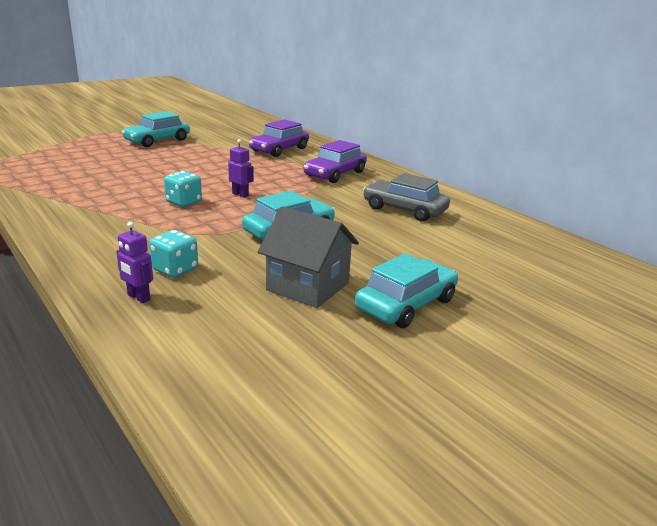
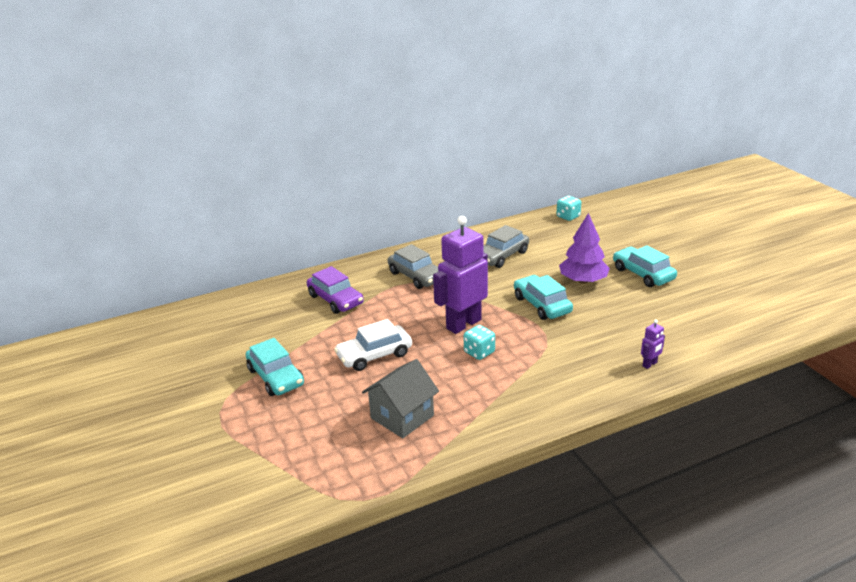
camera: 75 degrees left, 5 degrees up
(175, 269) = (609, 352): turquoise dice -> turquoise dice (568, 216)
(184, 165) = (374, 355): none -> white car
(240, 194) = (463, 324): purple robot -> purple robot, size x2.44
(308, 286) = (626, 303): grey house -> grey house (402, 417)
(335, 174) = (416, 276): purple car -> grey car
(363, 257) = (583, 280): none -> purple tree

